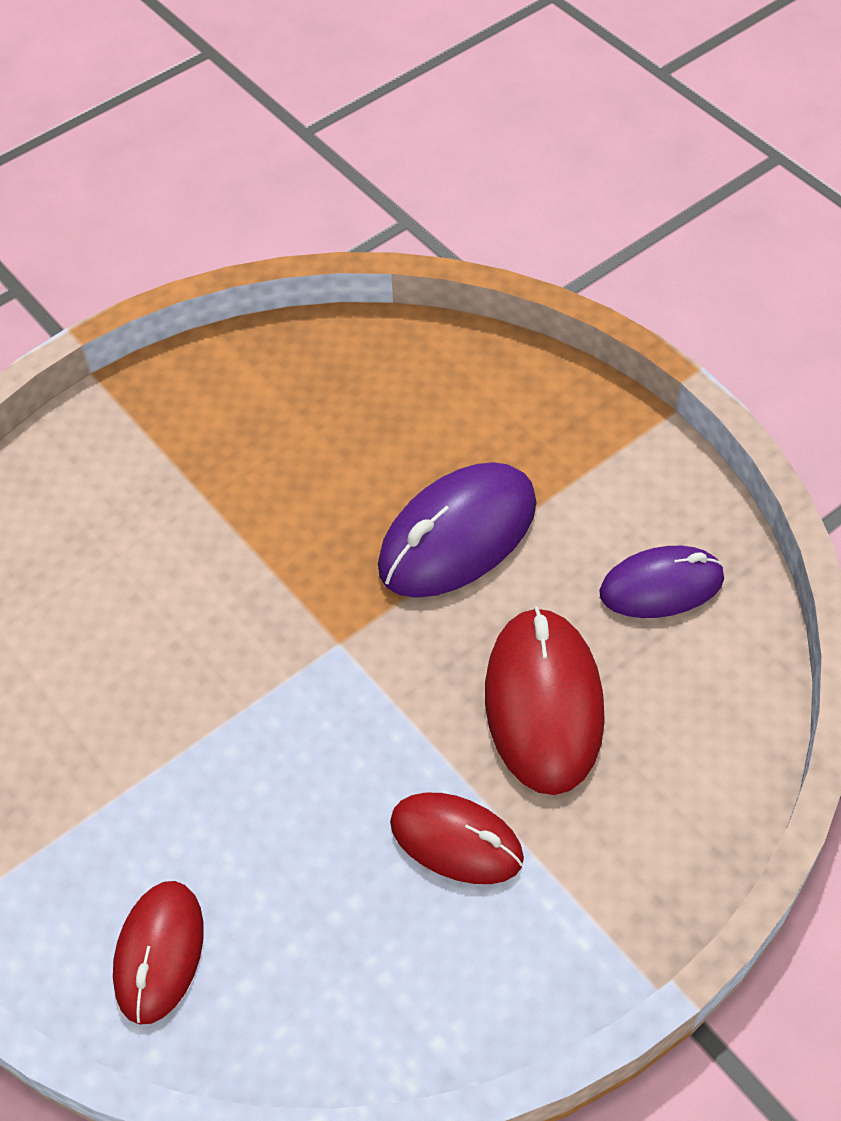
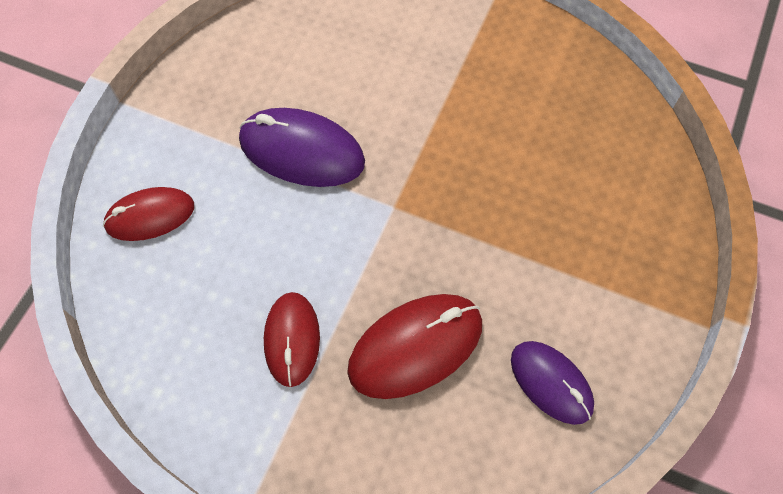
camera: 60 degrees right, 10 degrees up
(458, 536) = (512, 236): purple mouse -> purple mouse (302, 151)

